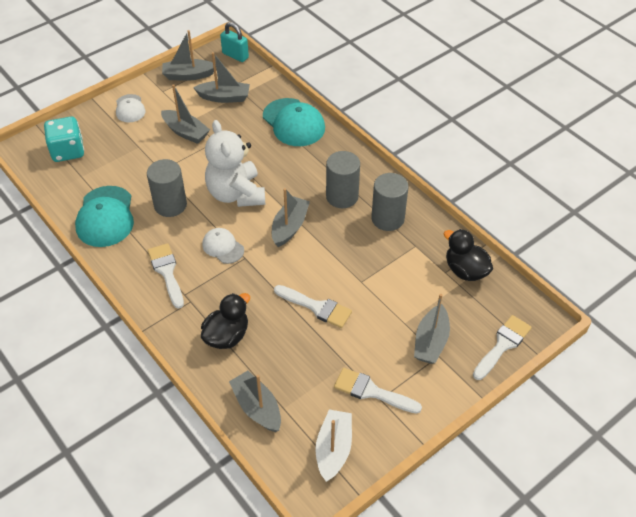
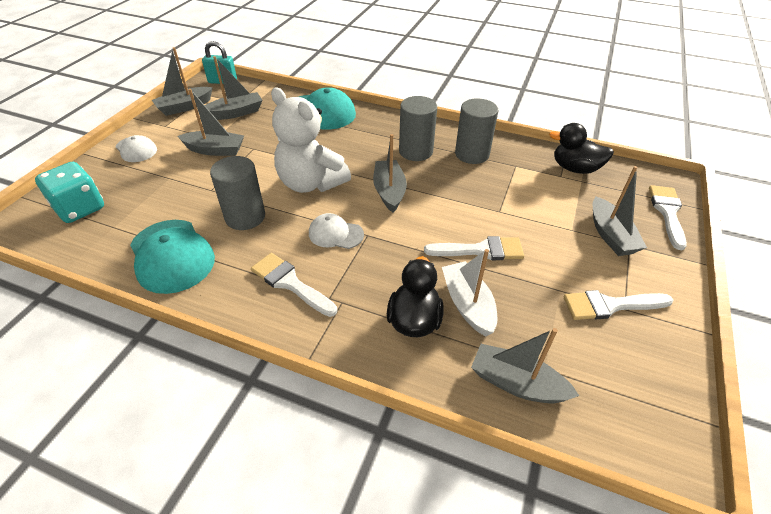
camera: 30 degrees left, 5 degrees down
(333, 449) = (638, 386): white boat -> white boat (468, 304)

